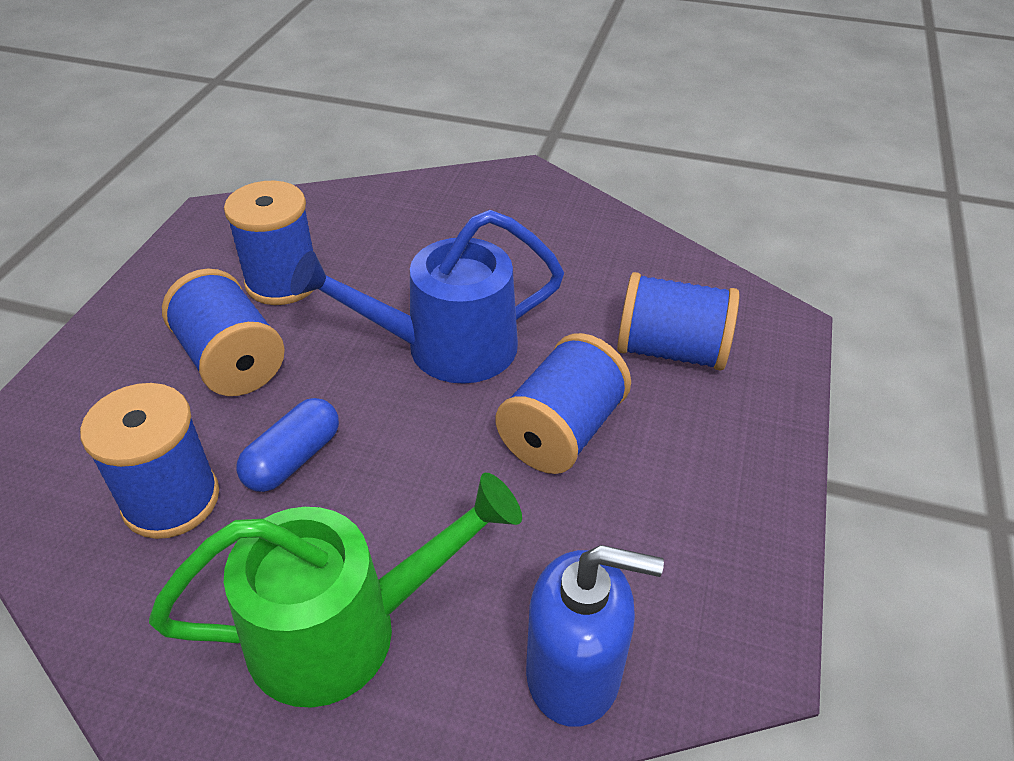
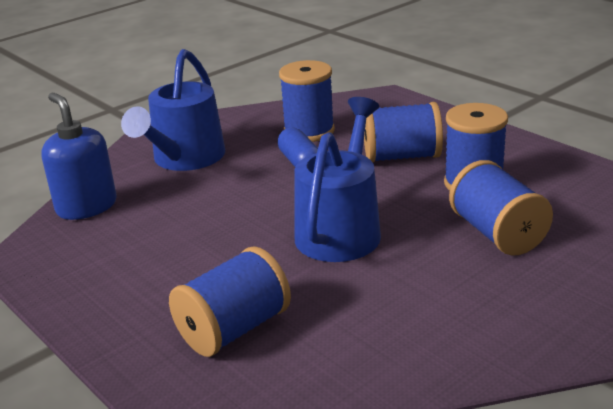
camera: 125 degrees right, 15 degrees down
(345, 629) = (184, 159): green watering can -> blue watering can
(561, 432) = (219, 250): blue spool -> blue spool (497, 234)
(574, 672) = (86, 207): blue soap dispenser -> blue soap dispenser turned 105 degrees clockwise

